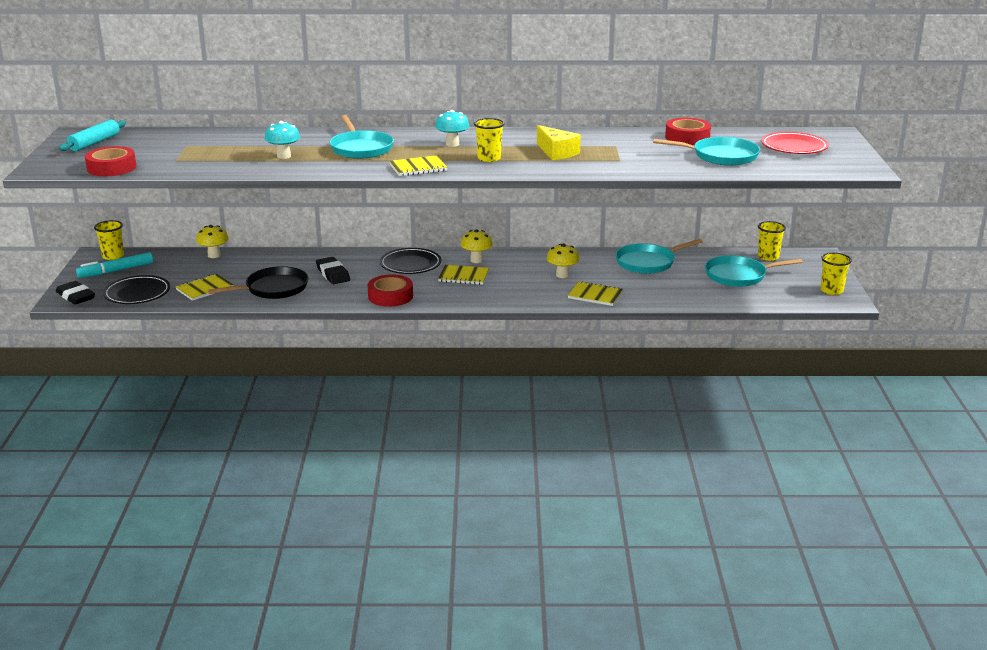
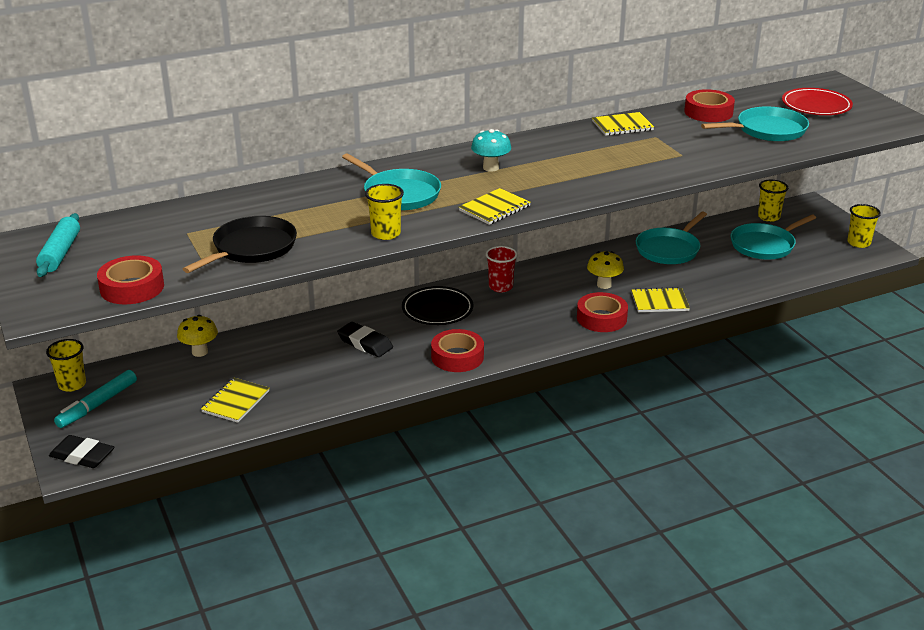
camera: 25 degrees left, 5 degrees up
(137, 293) = (158, 430): black plate -> none
(273, 288) = (317, 380): black pan -> black pan (252, 248)
(284, 156) = (325, 224): turquoise mushroom -> none
(463, 276) = (508, 311): yellow notebook -> yellow notebook (622, 126)
(476, 260) = (500, 287): yellow mushroom -> red cup
(489, 158) = (552, 180): yellow cup -> yellow cup (385, 234)
(533, 296) = (601, 318): none -> red tape
(556, 152) = (609, 157): yellow cheese -> none

